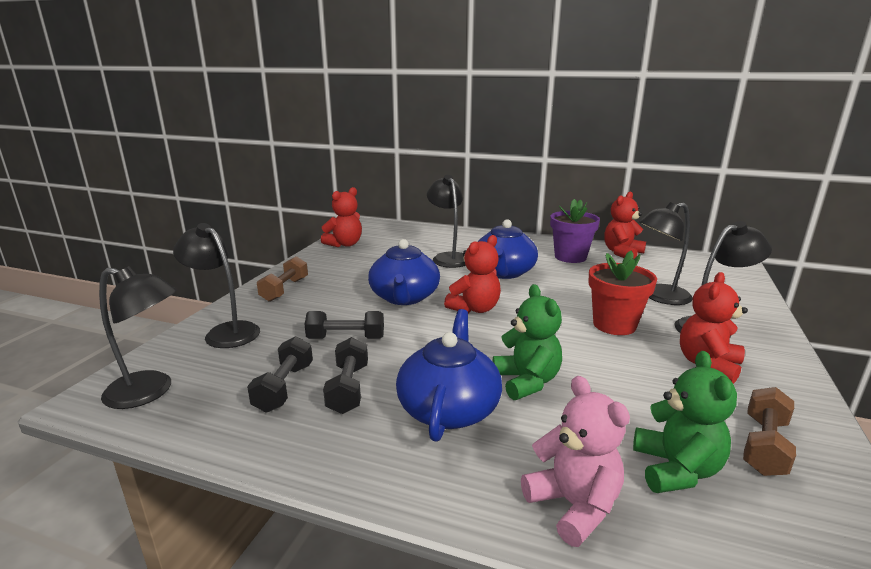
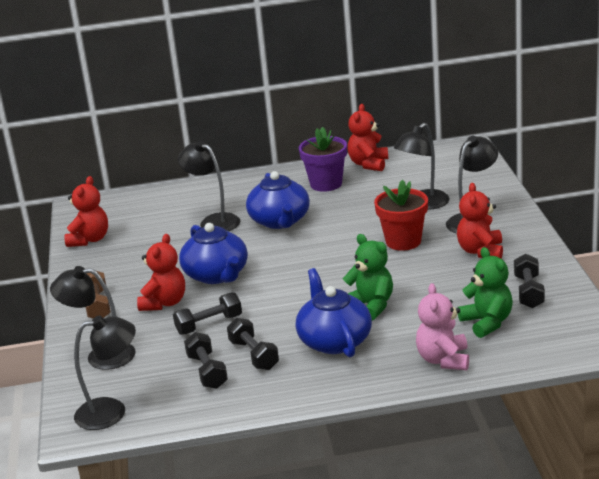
camera: 25 degrees left, 5 degrees up
(475, 309) = (286, 265): red teddy bear -> red teddy bear (164, 303)
(573, 505) = (443, 360): pink teddy bear -> pink teddy bear turned 120 degrees counterclockwise
(764, 445) = (528, 292): brown dumbbell -> black dumbbell

